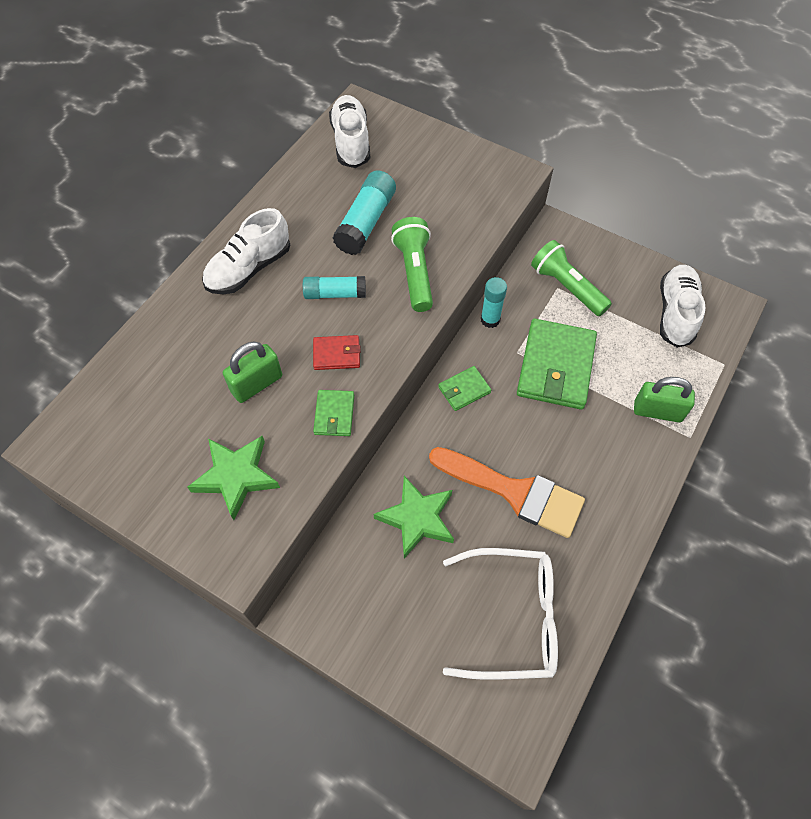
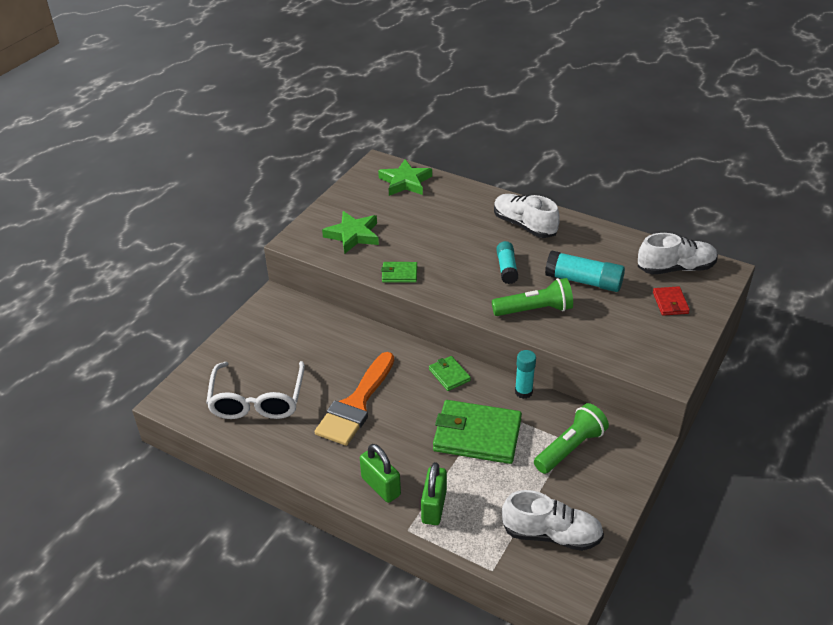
camera: 90 degrees right, 20 degrees down
(257, 384) = (423, 237): green padlock -> green padlock (381, 486)
(336, 354) = (451, 272): red wallet -> red wallet (670, 303)
(417, 518) = (337, 350): green star -> green star (405, 182)

